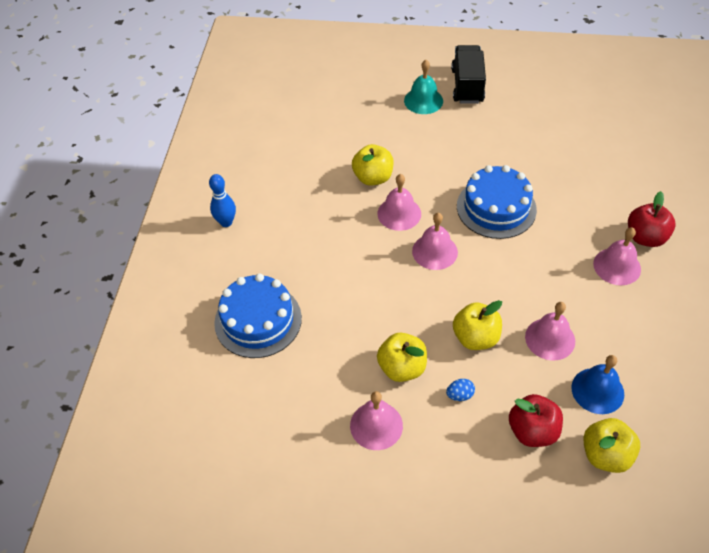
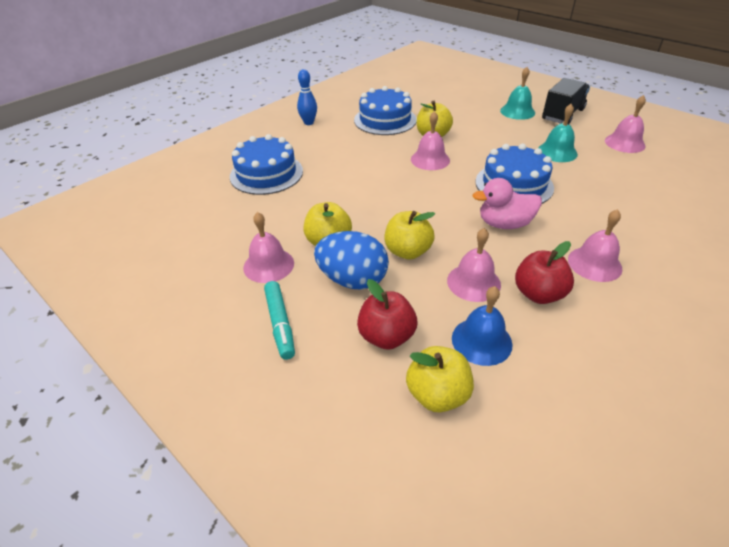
camera: 35 degrees right, 10 degrees down
(304, 177) = (385, 120): none -> blue cake
(434, 251) = (433, 189): pink bell -> pink bell (624, 143)
(445, 474) = (280, 324): none -> turquoise marker
(460, 395) = (352, 280): blue egg -> blue egg, size x2.47
(500, 144) = (557, 152): none -> turquoise bell
(524, 261) = (504, 224): none -> pink duck
(645, 237) = (647, 257): red apple -> red apple (538, 294)

